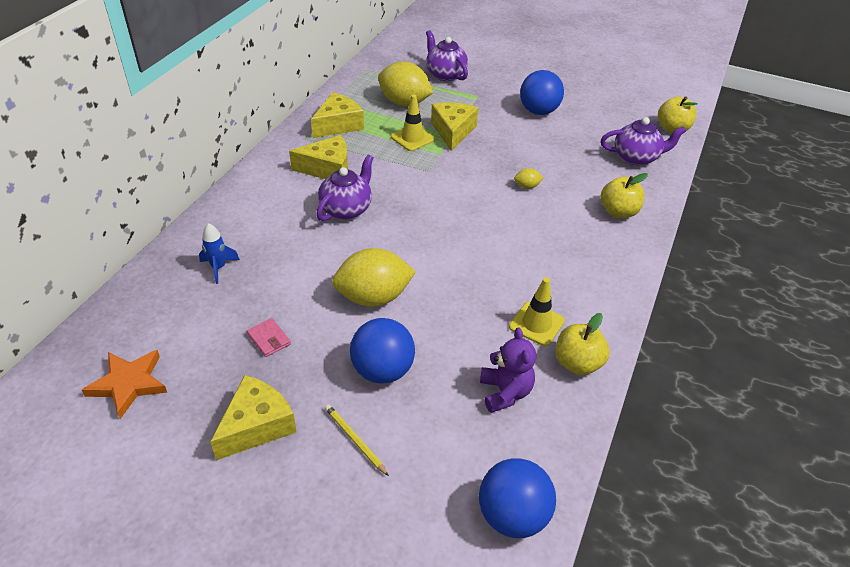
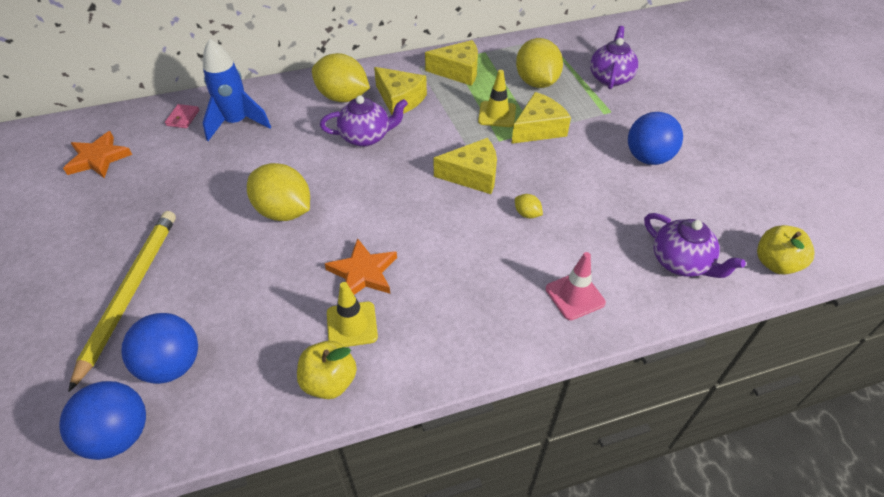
camera: 50 degrees right, 5 degrees up
(219, 268) = (237, 123): blue rocket -> blue rocket, size x1.85
(257, 425) = (106, 236): yellow cheese -> yellow cheese (472, 175)
(269, 339) = (191, 189): pink wallet -> pink wallet (183, 118)
(279, 193) = (343, 97): none -> yellow lemon
(354, 440) = (130, 293): yellow pencil -> yellow pencil, size x2.32
(382, 370) = (211, 264): blue ball -> blue ball (172, 365)
(492, 291) = (363, 273): none -> orange star
(505, 392) = (250, 351): purple teddy bear -> none
(618, 212) = (575, 296): yellow apple -> pink traffic cone

